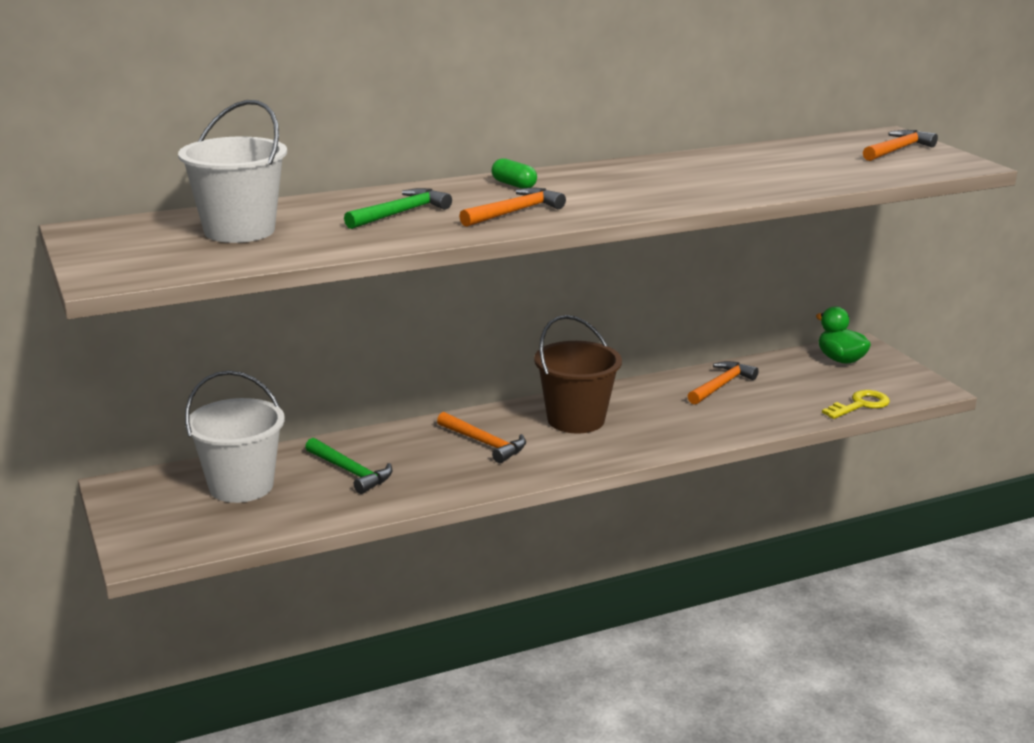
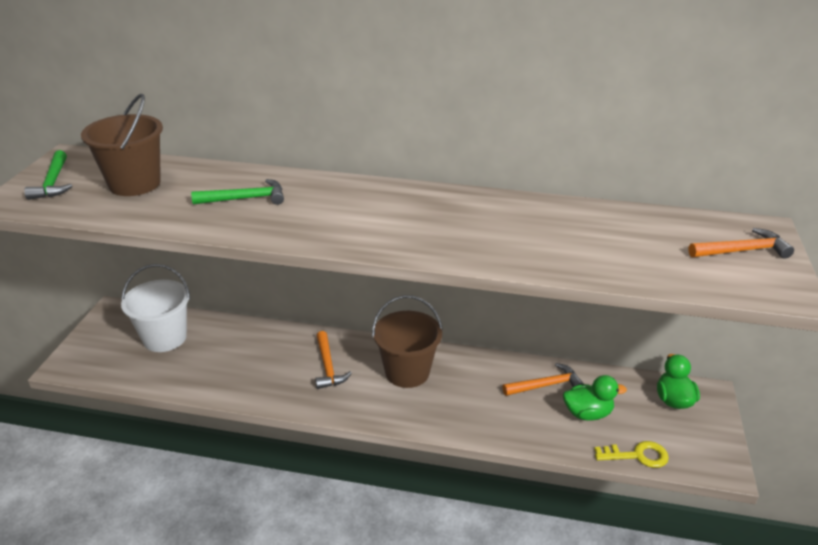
camera: 35 degrees right, 10 degrees up
(239, 231) = (135, 184): white bucket -> brown bucket
(350, 472) = (229, 354): green hammer -> green hammer (53, 182)
(514, 185) = (360, 193): green capsule -> none
(515, 212) = (315, 223): orange hammer -> none
(783, 392) = (587, 413): none -> green duck

